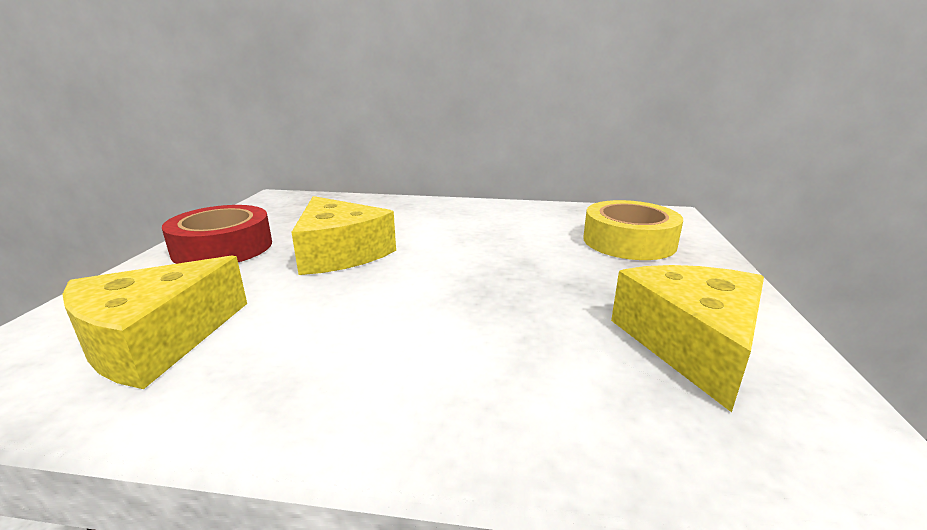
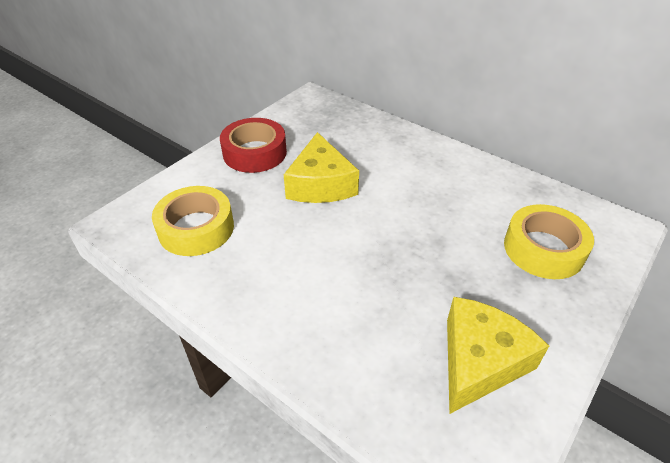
camera: 30 degrees right, 20 degrees up
(156, 341) = (196, 228): yellow cheese -> yellow tape

